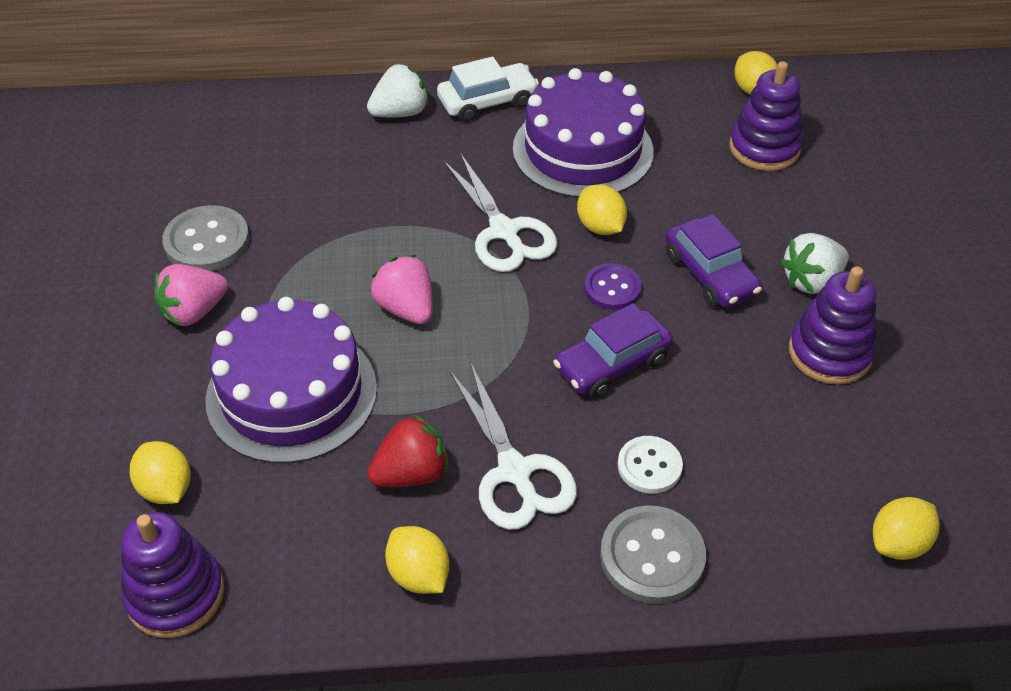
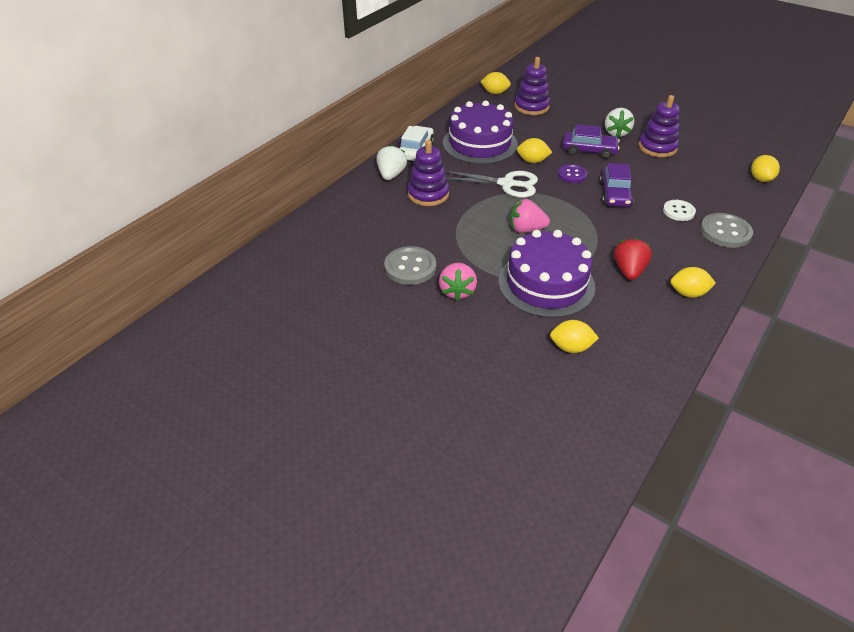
camera: 50 degrees left, 5 degrees down
(175, 594) = (642, 370): purple stacking toy -> purple stacking toy (428, 194)
(514, 471) = (652, 244): white scissors -> none

